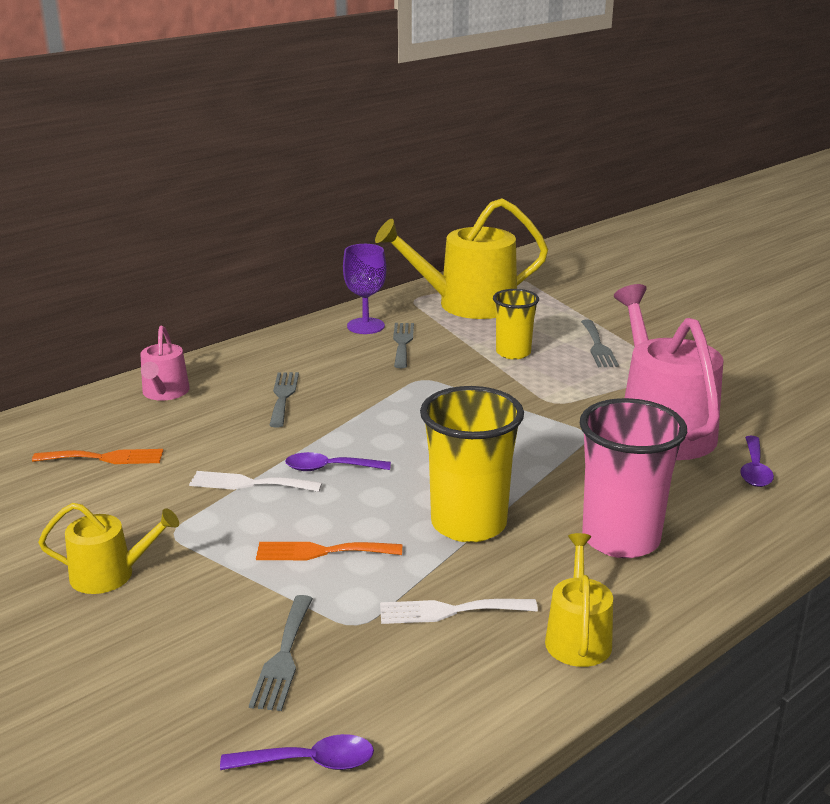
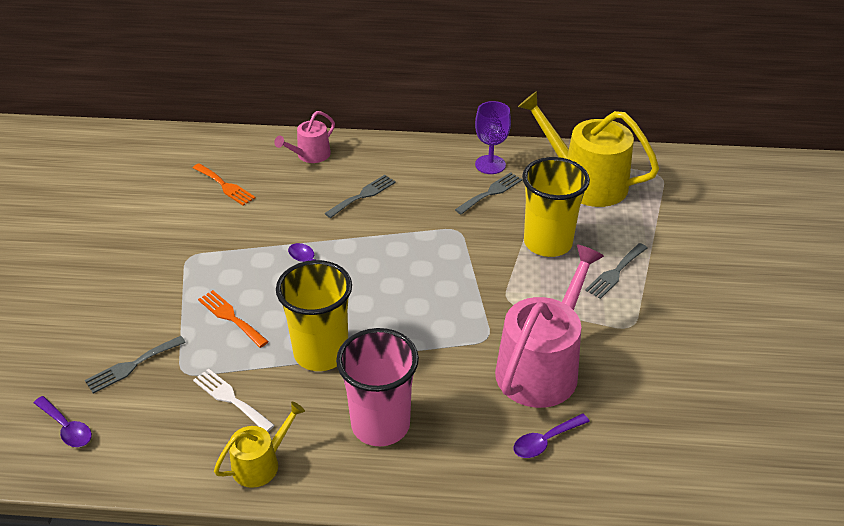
camera: 45 degrees right, 15 degrees up
(110, 574) = (134, 264): yellow watering can -> none
(249, 483) = (261, 248): white fork -> none
(513, 353) = (547, 243): yellow cup -> yellow cup, size x1.65

